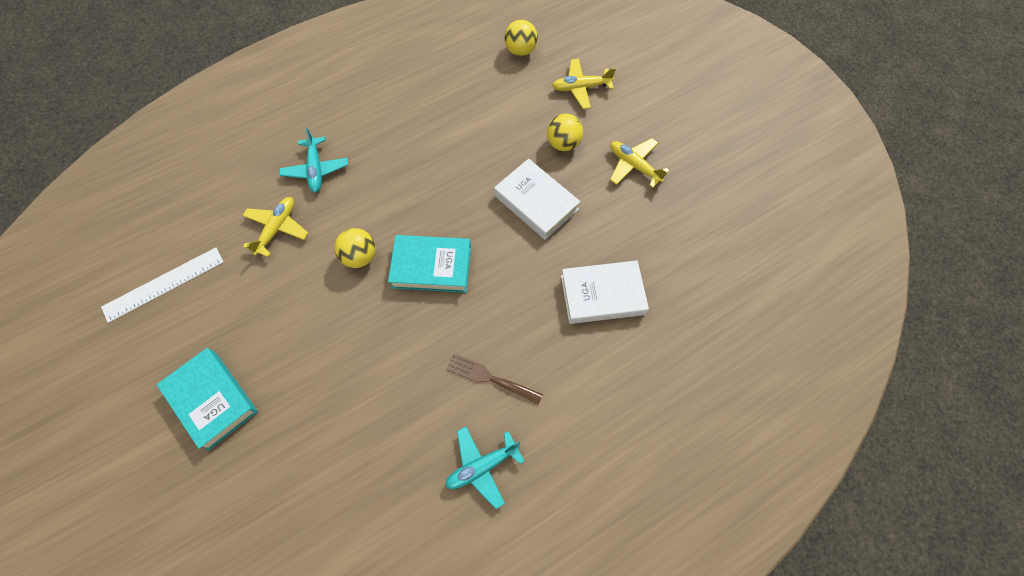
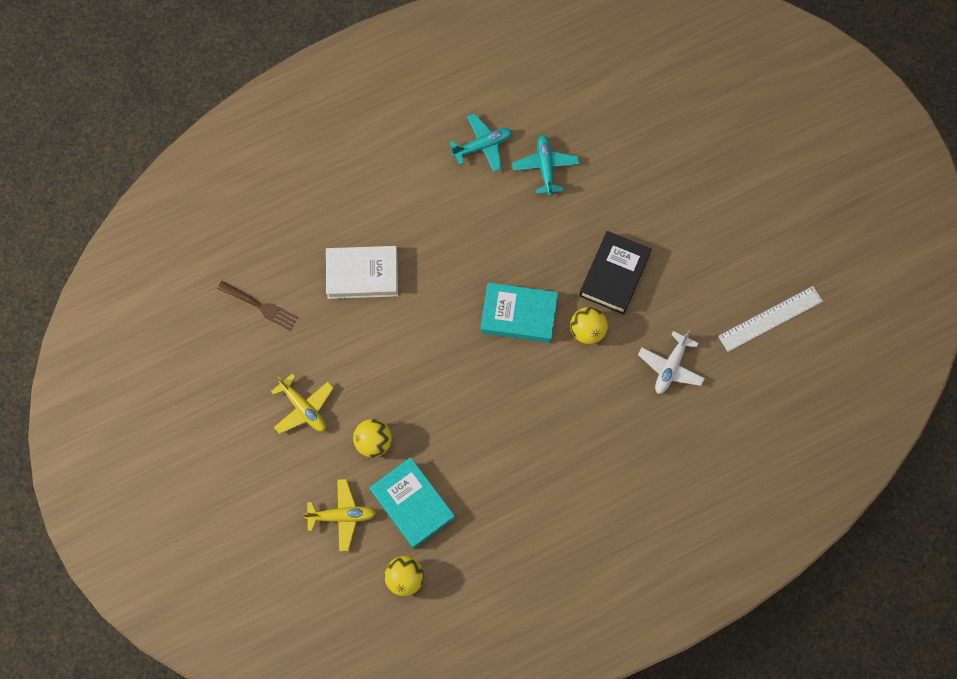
camera: 175 degrees left, 5 degrees up
(212, 400) = (706, 213): turquoise book -> turquoise book (412, 504)
(277, 228) = (670, 367): yellow plane -> white plane
(316, 169) = (638, 432): turquoise plane -> turquoise plane (545, 167)
(327, 317) = (614, 275): none -> black book
(490, 378) = (471, 211): brown fork -> brown fork (260, 306)
(536, 202) = (411, 374): white book -> none

